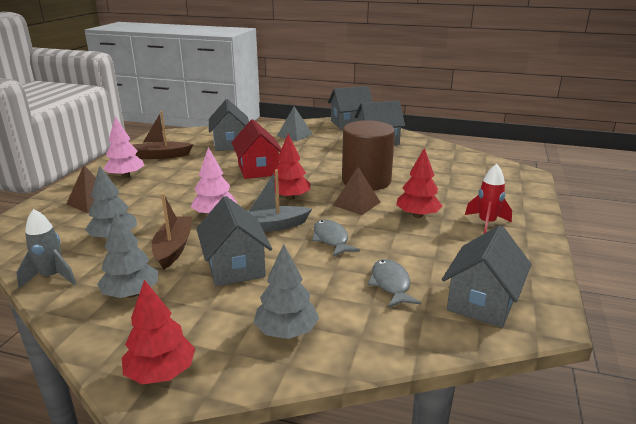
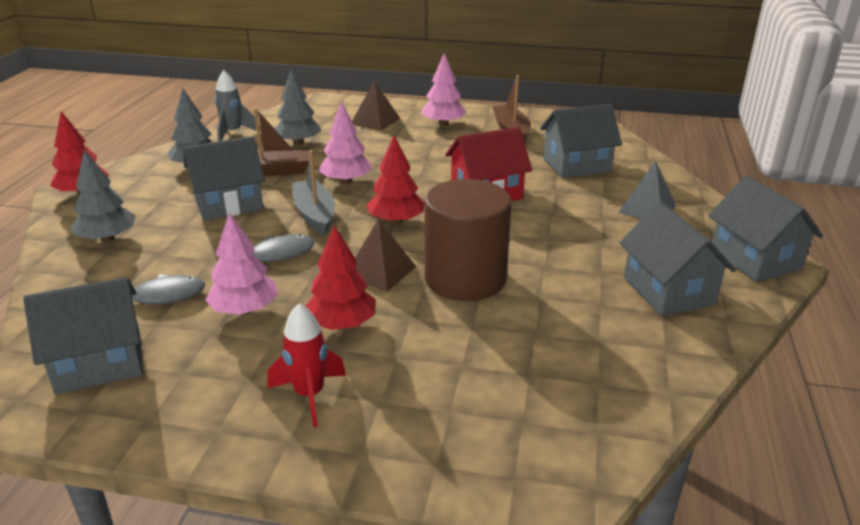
camera: 85 degrees right, 5 degrees up
(406, 248) = (244, 310): none -> pink tree
(482, 302) = (99, 363): grey house -> grey house turned 45 degrees counterclockwise

